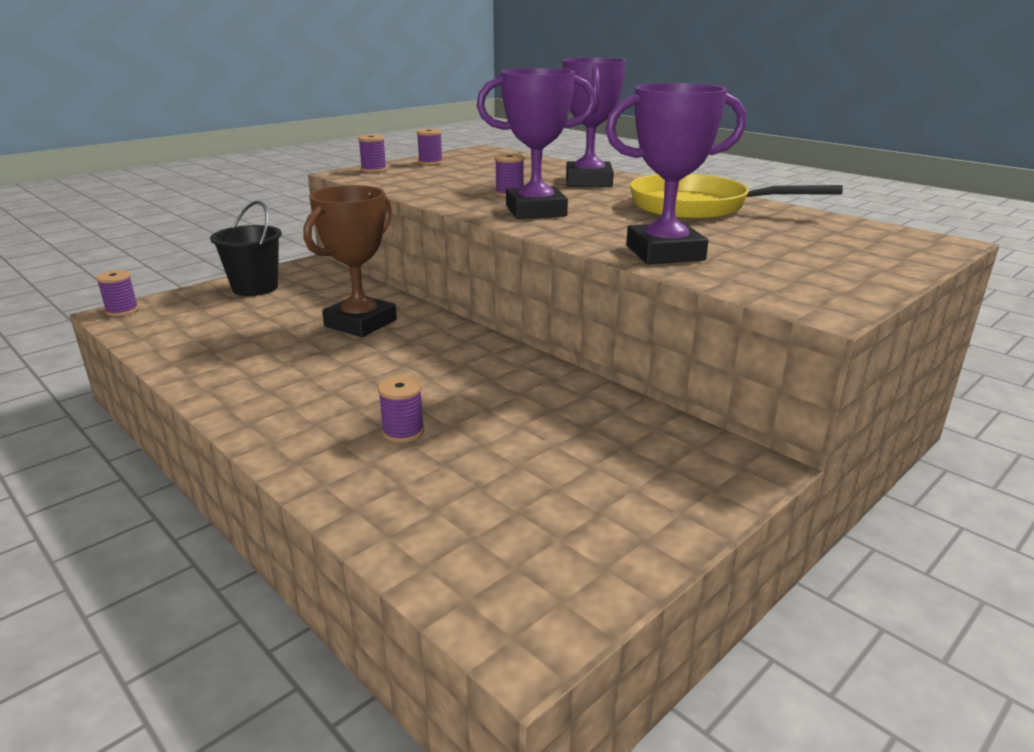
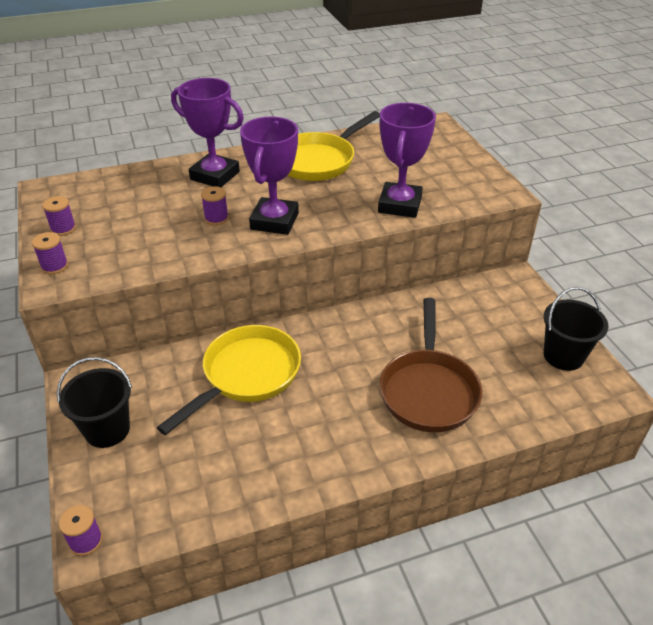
camera: 65 degrees left, 15 degrees up
(360, 323) = (246, 375): brown trophy -> yellow pan
(403, 432) = (428, 390): purple spool -> brown pan
(581, 551) = (563, 356): none -> black bucket

